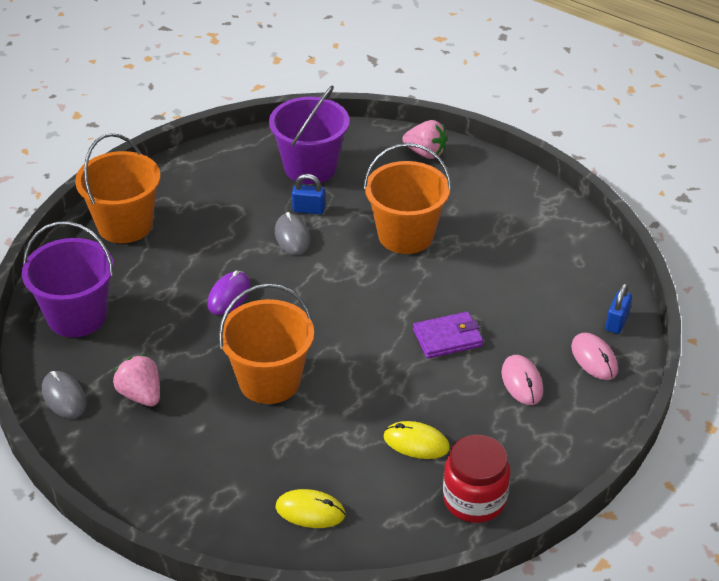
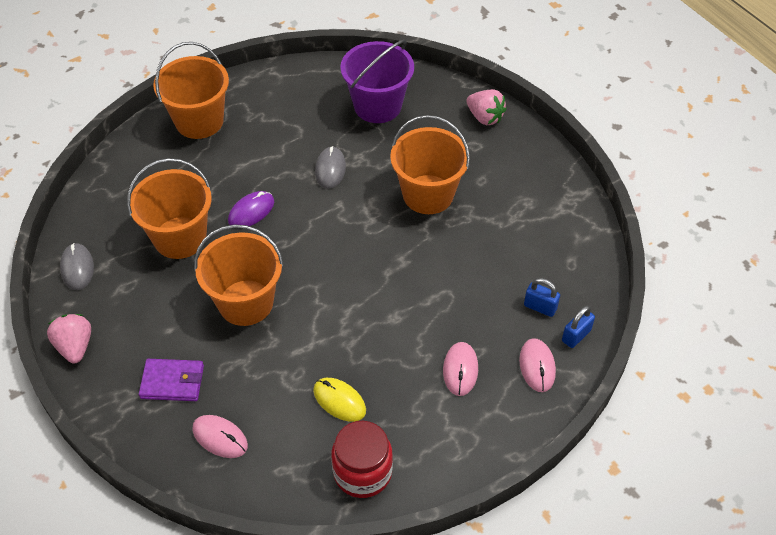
camera: 20 degrees right, 10 degrees up
(77, 316) = (122, 196): purple bucket -> none
(141, 395) = (137, 284): pink strawberry -> pink strawberry (75, 346)
(164, 339) = (180, 238): none -> orange bucket
(308, 209) = (356, 147): blue padlock -> blue padlock (540, 307)
(310, 511) = (220, 437): yellow mouse -> pink mouse
(447, 338) = (415, 306): purple wallet -> purple wallet (172, 382)

